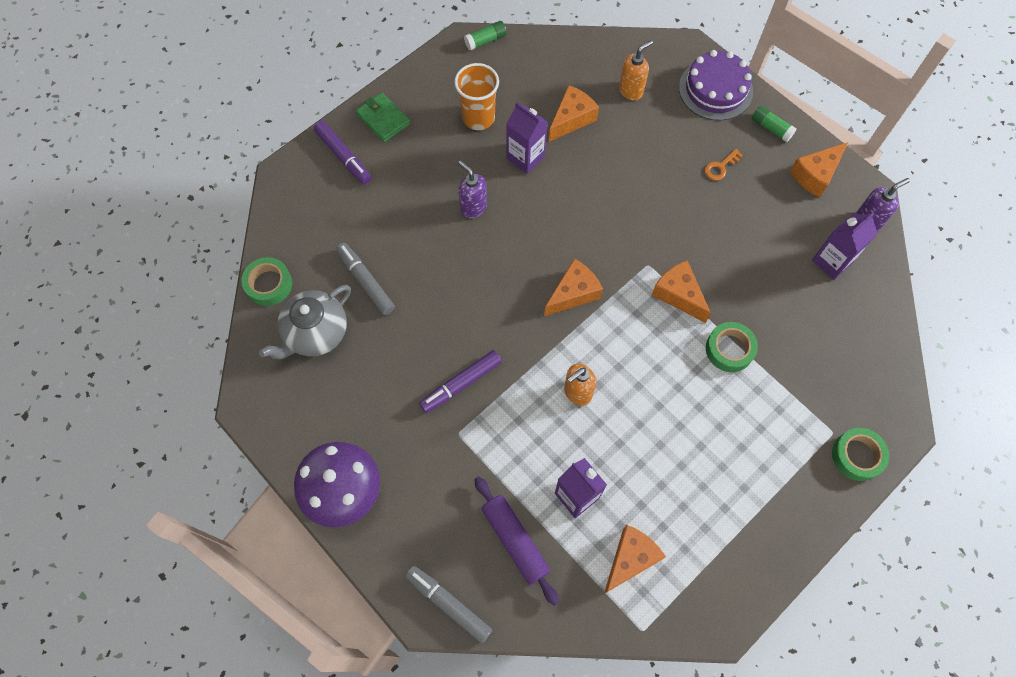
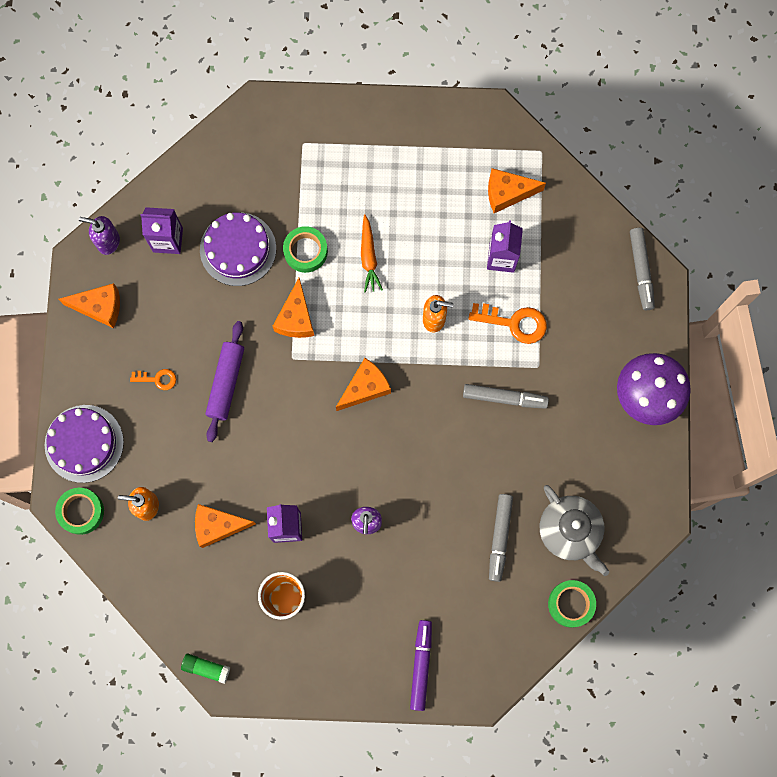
camera: 135 degrees left, 10 degrees up
(315, 333) = (570, 531): grey teapot -> grey teapot turned 60 degrees clockwise
(383, 119) = (359, 671): green wallet -> none
(461, 384) = (504, 398): purple marker -> grey marker
(512, 451) = (514, 323): none -> orange key
(515, 541) = (566, 268): purple rolling pin -> purple rolling pin (226, 383)
(573, 293) = (365, 388): orange cheese -> orange cheese turned 135 degrees clockwise
(679, 391) = (369, 257): none -> orange carrot
(771, 128) = (84, 372): green glue stick -> none
(778, 303) = (238, 249): none -> purple cake
(857, 456) = (305, 118): green tape -> green tape (81, 511)

